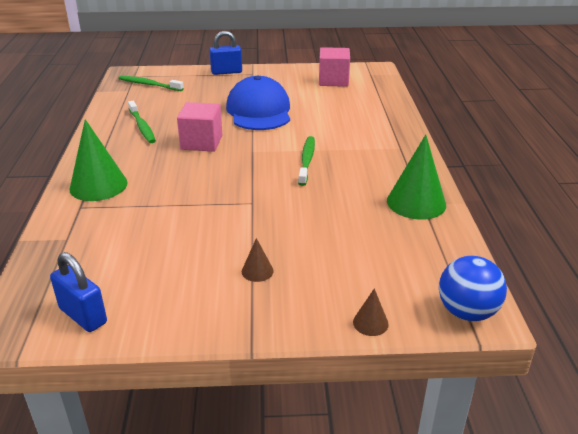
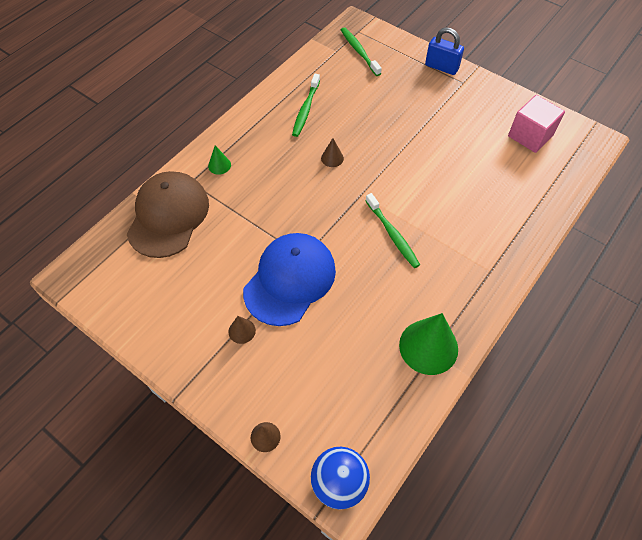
camera: 40 degrees right, 25 degrees up
(83, 237) = (168, 216): none -> brown cap
(83, 316) = (113, 292): blue padlock -> none
(98, 185) = (219, 165): green cone -> green cone, size x0.47
(201, 142) = (332, 158): pink cube -> brown cone
(259, 111) = (416, 142): blue cap -> blue cap (290, 280)
(307, 160) = (392, 234): green toothbrush -> green toothbrush turned 105 degrees clockwise

